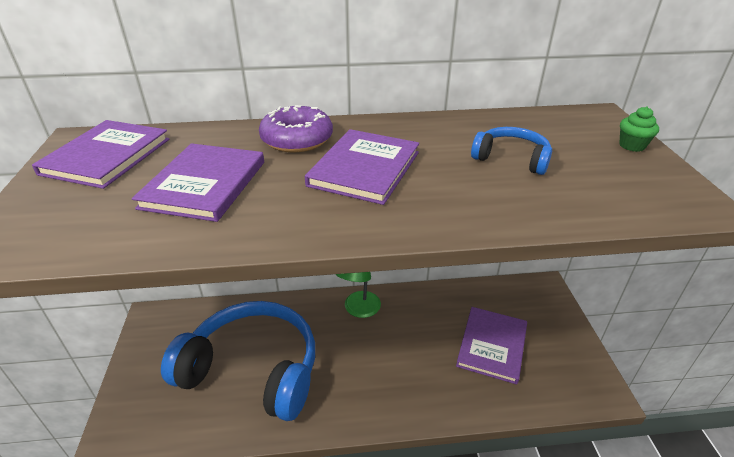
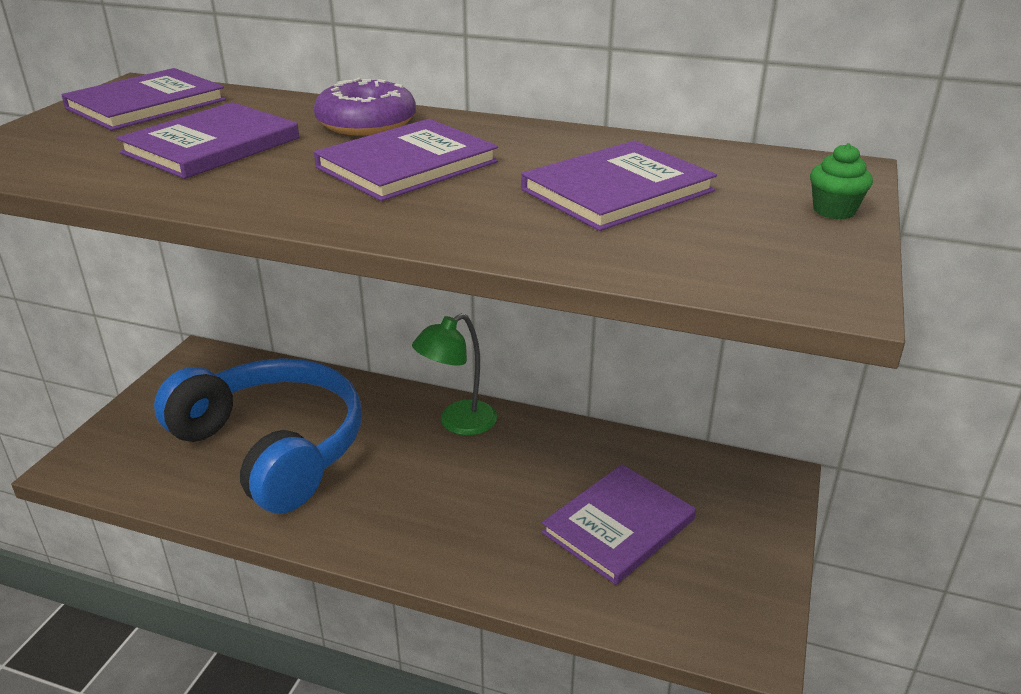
camera: 25 degrees right, 5 degrees down
(511, 159) = (617, 190): blue headphones -> purple book

